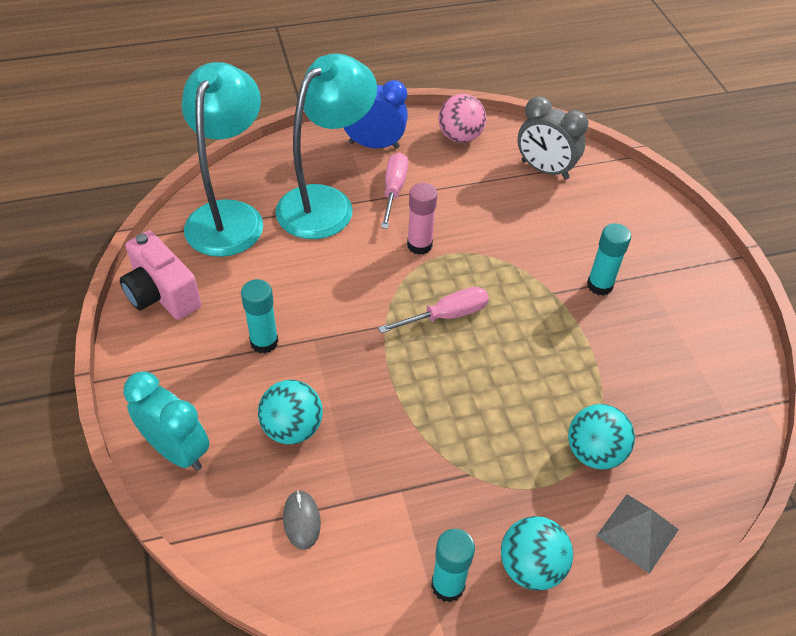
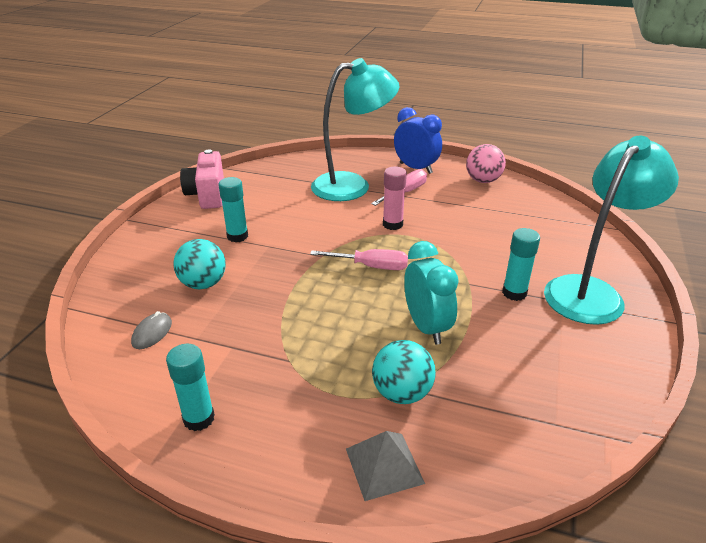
camera: 35 degrees right, 15 degrees down
(177, 450) = (128, 266): turquoise clock -> turquoise clock (426, 327)
(229, 216) = (286, 174): turquoise lamp -> turquoise lamp (591, 292)
(531, 566) = (271, 440): turquoise ball -> none
(544, 170) = (533, 215): grey clock -> none

